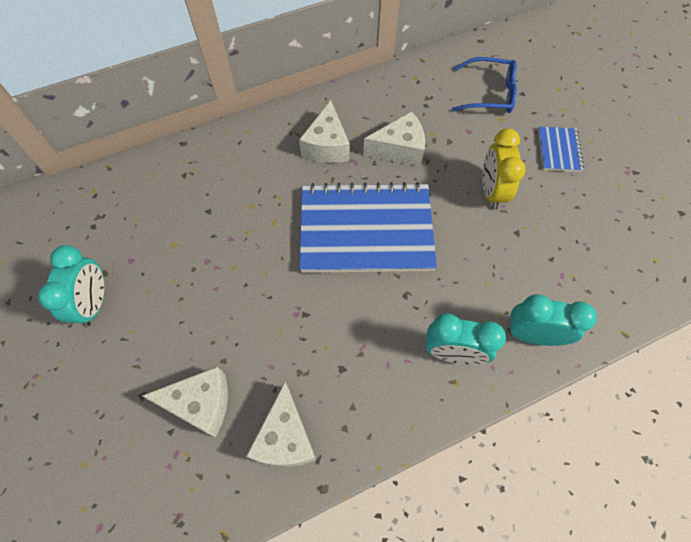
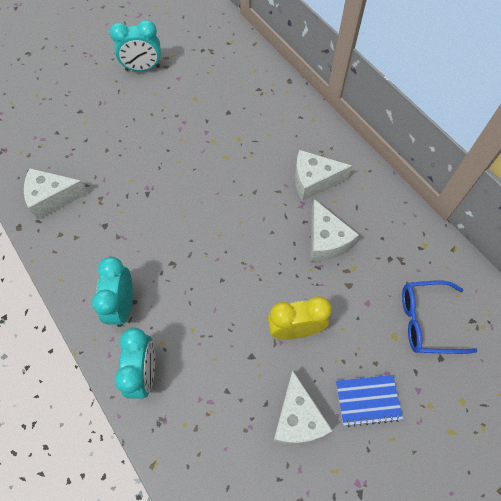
camera: 80 degrees right, 0 degrees up
(200, 403) = (75, 144): white cheese -> white cheese (297, 418)
(366, 230) = (230, 225): blue notebook -> none
(489, 94) = (427, 321): blue glasses -> blue glasses turned 90 degrees clockwise

